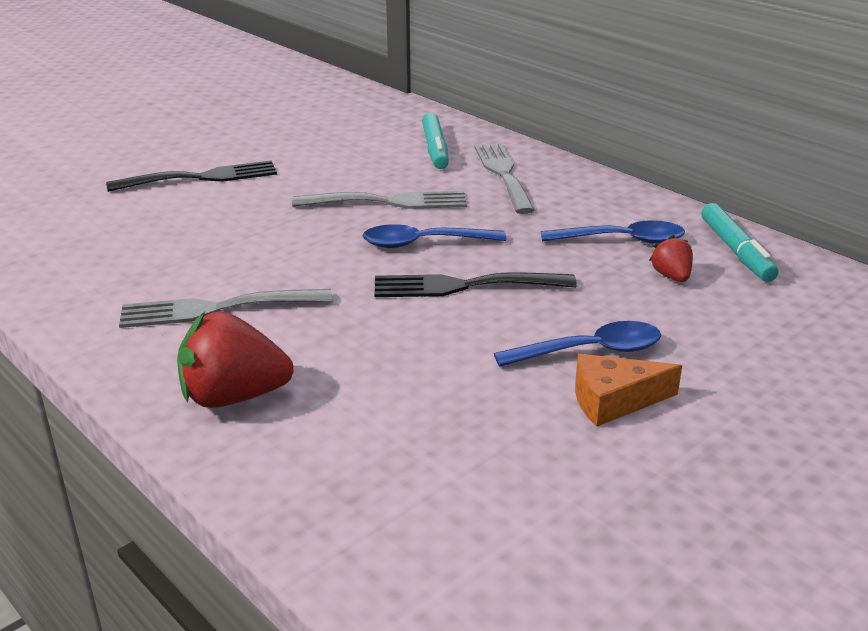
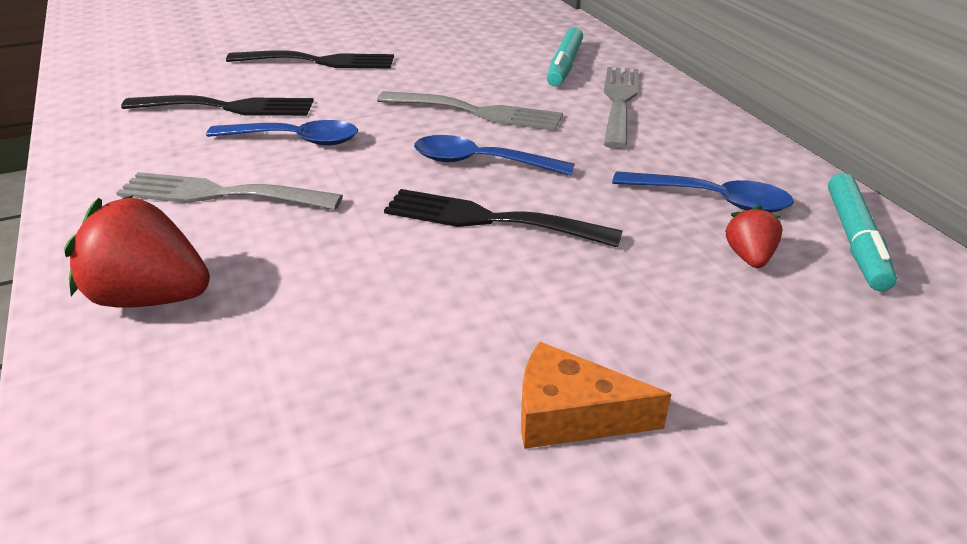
camera: 20 degrees right, 5 degrees up
(149, 234) = (227, 107): none -> black fork
(590, 351) = (583, 336): blue spoon -> blue spoon (295, 140)

